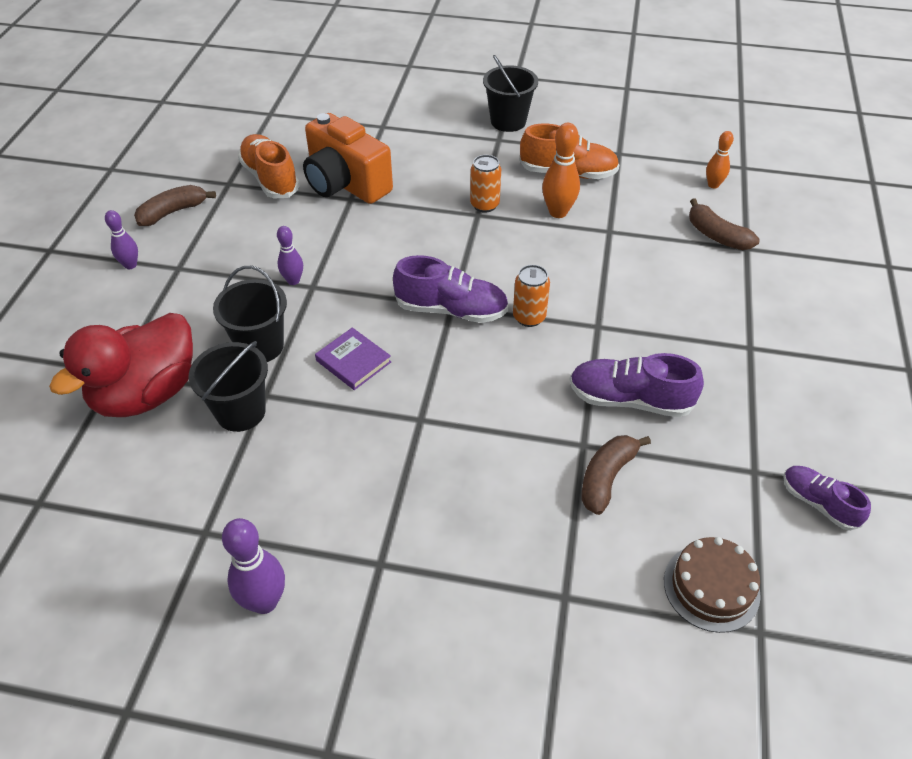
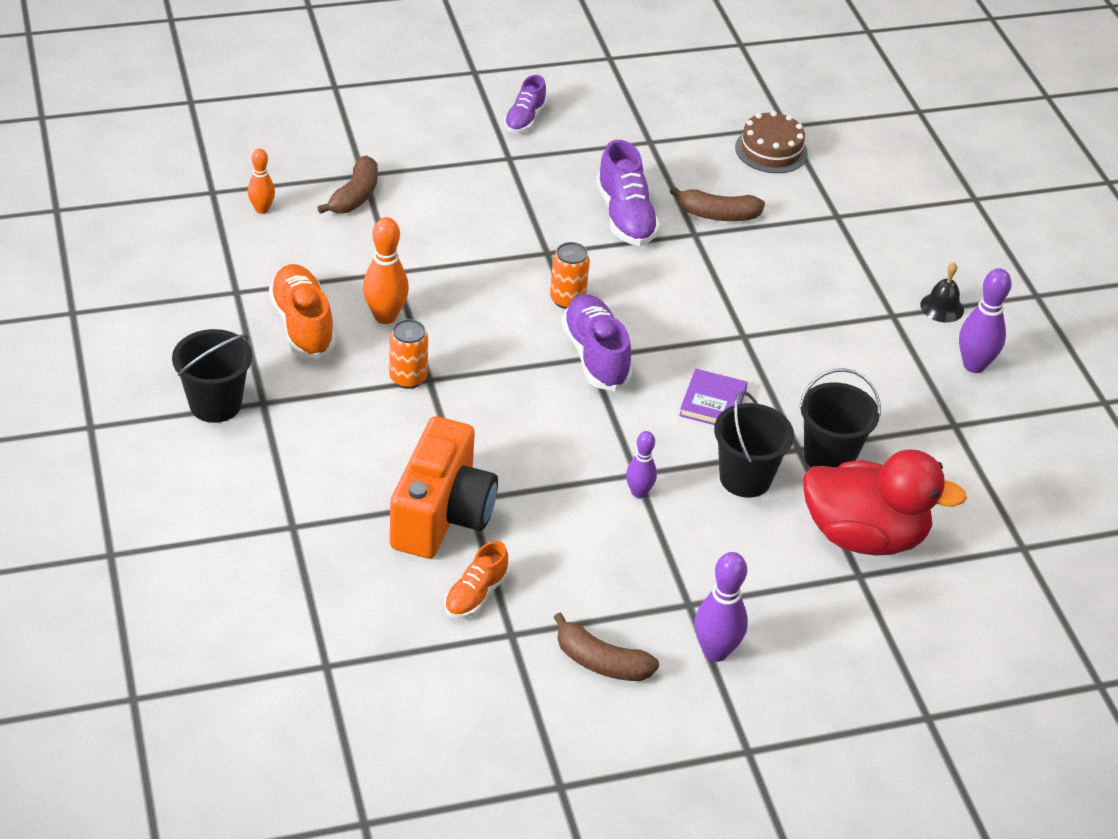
camera: 120 degrees left, 5 degrees down
(130, 265) = (715, 651): purple bowling pin -> purple bowling pin, size x1.59
(270, 178) = (476, 594): orange shoe -> orange shoe, size x0.63
(364, 622) = (942, 307): none -> black bell
(818, 503) = (656, 109): purple shoe -> purple shoe (525, 119)

